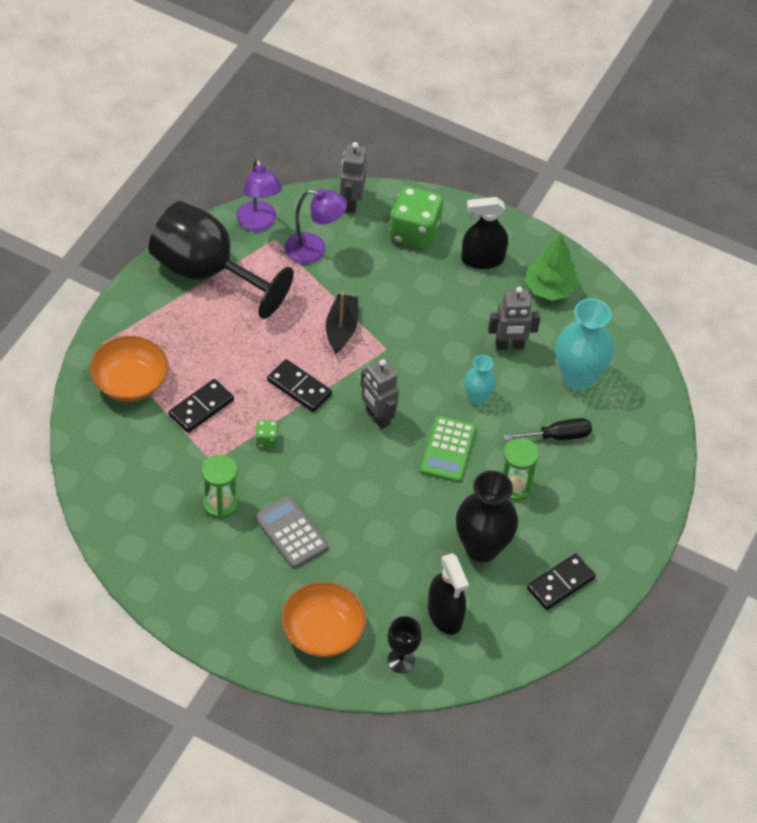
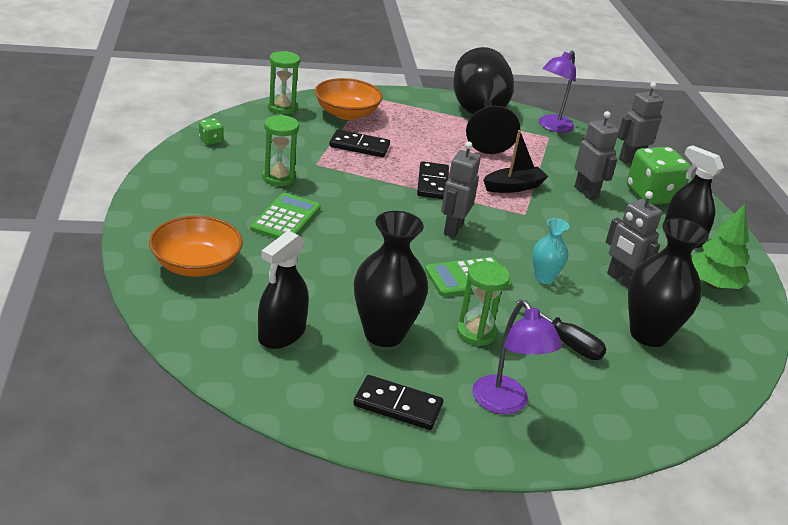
camera: 55 degrees right, 20 degrees down
(85, 432) = (282, 108): none -> green hourglass
(266, 440) = (364, 182): green dice -> green dice (211, 140)
(291, 533) = (286, 219): grey calculator -> green calculator
(314, 250) = (565, 155): purple lamp -> purple lamp (505, 404)
(382, 279) = (586, 192): none -> grey robot
(401, 660) = (202, 322): black goblet -> none
(578, 377) = (648, 334): turquoise vase -> black vase

